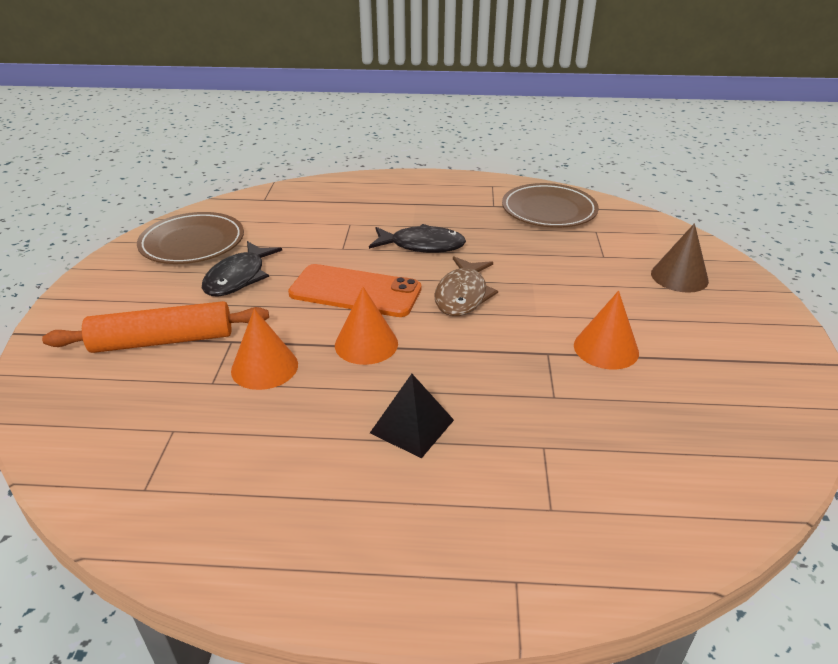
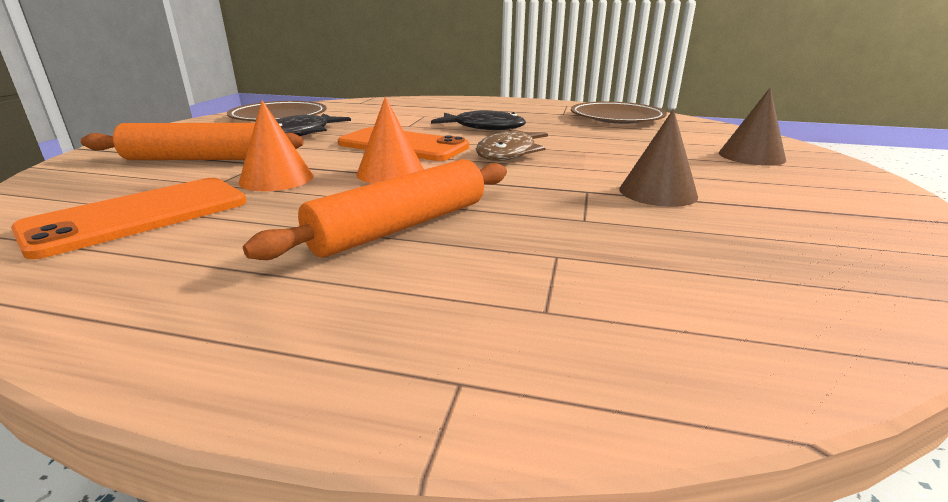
camera: 10 degrees right, 10 degrees down
(178, 441) = (139, 216): none -> orange phone
(412, 426) = (401, 226): black pyramid -> orange rolling pin
(606, 348) = (657, 192): orange cone -> brown cone

